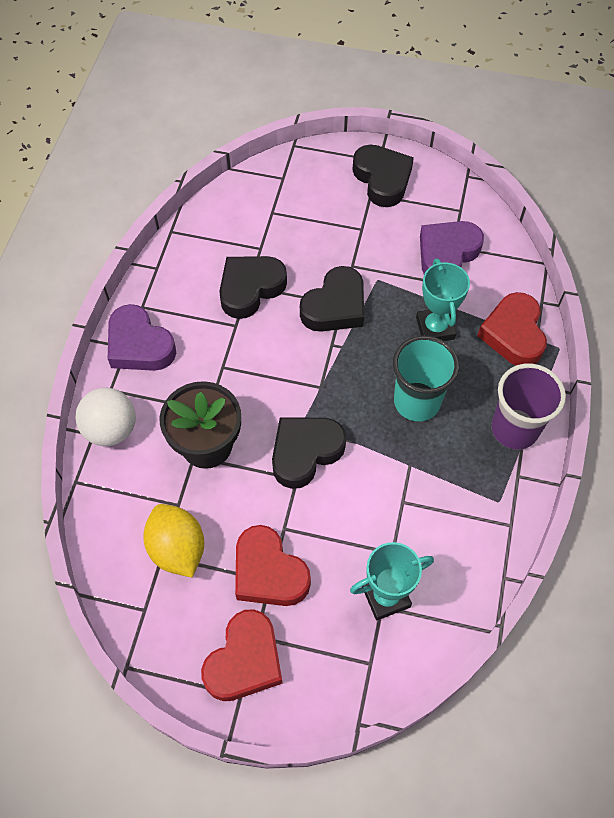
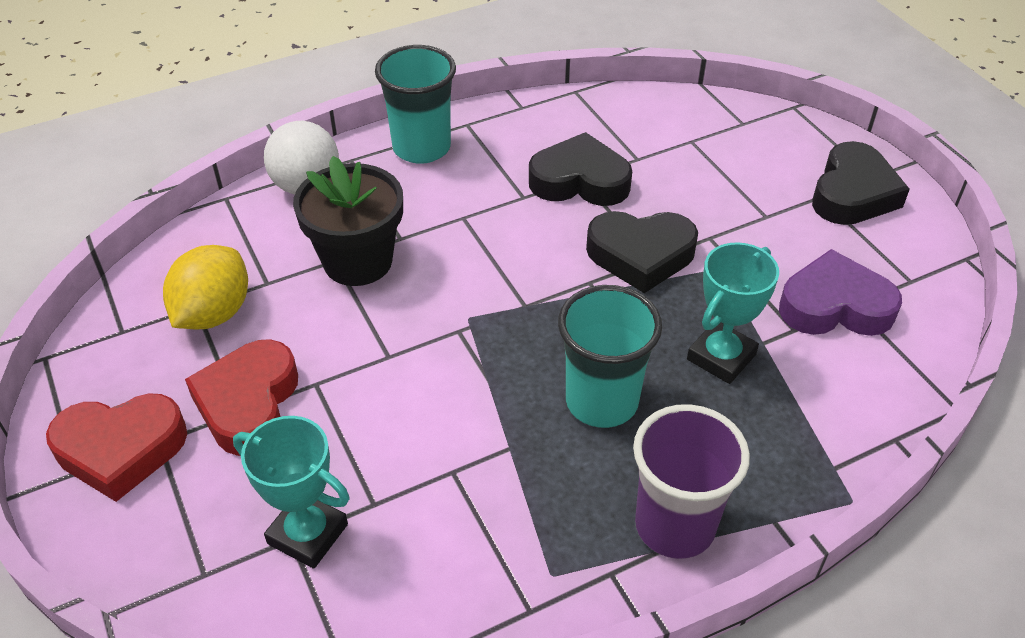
camera: 50 degrees right, 15 degrees down
(139, 345) = (421, 148): purple heart -> turquoise cup
(305, 452) = (428, 343): black heart -> none
(513, 334) = (810, 438): red heart -> none

